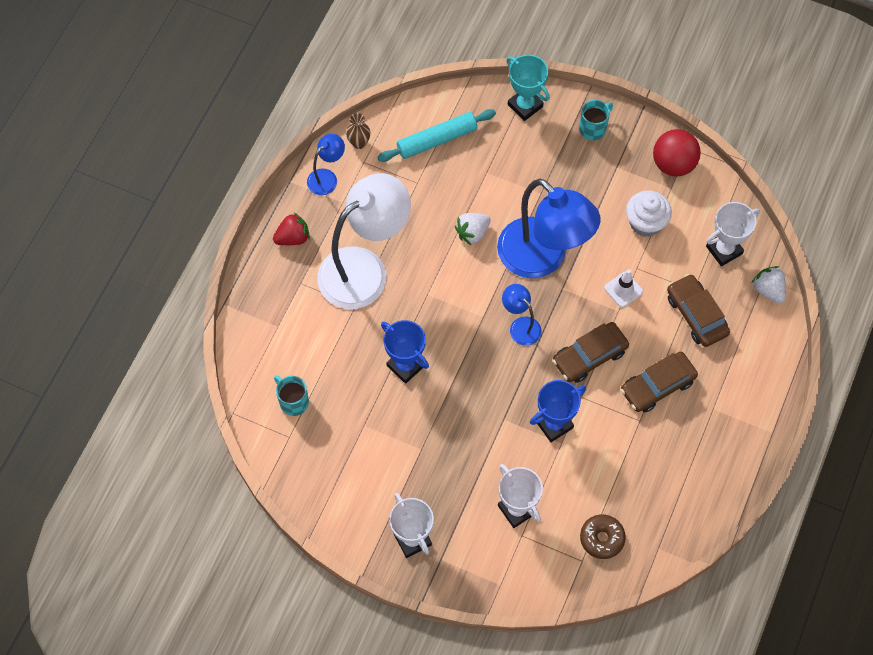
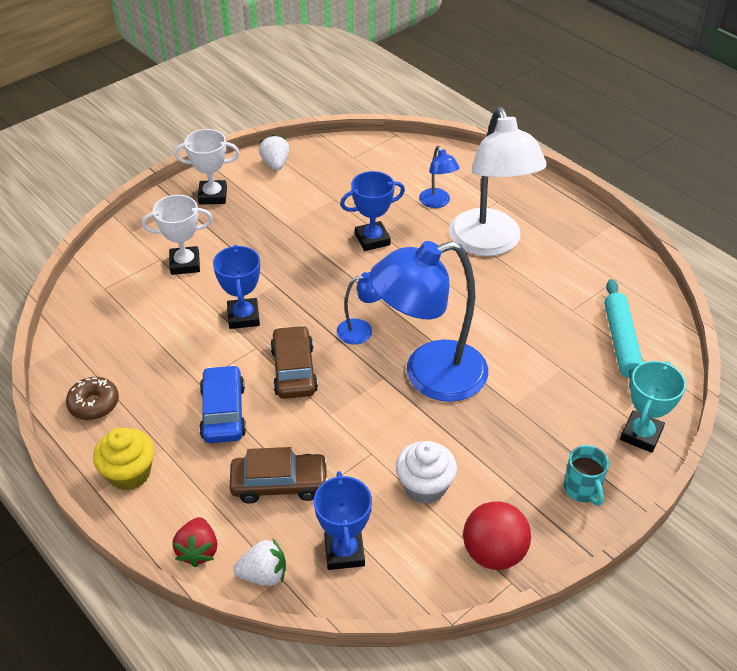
camera: 115 degrees right, 20 degrees down
(293, 238) = (548, 209): red strawberry -> red strawberry (198, 550)
(293, 401) = (383, 167): turquoise mug -> none
(327, 177) = (607, 249): blue lamp -> blue lamp (437, 203)
(359, 143) = (640, 282): brown vase -> none
(472, 233) = (490, 331): white strawberry -> white strawberry (275, 164)
(525, 105) = (641, 435): turquoise trophy -> turquoise trophy turned 45 degrees counterclockwise
(602, 538) = (111, 308): brown donut -> brown donut (94, 404)
(623, 289) = (351, 429): white traffic cone -> none
(657, 386) = (223, 412): brown car -> blue car
(724, 250) = (344, 552): white trophy -> blue trophy
(746, 419) = (129, 473): none -> yellow cupcake

